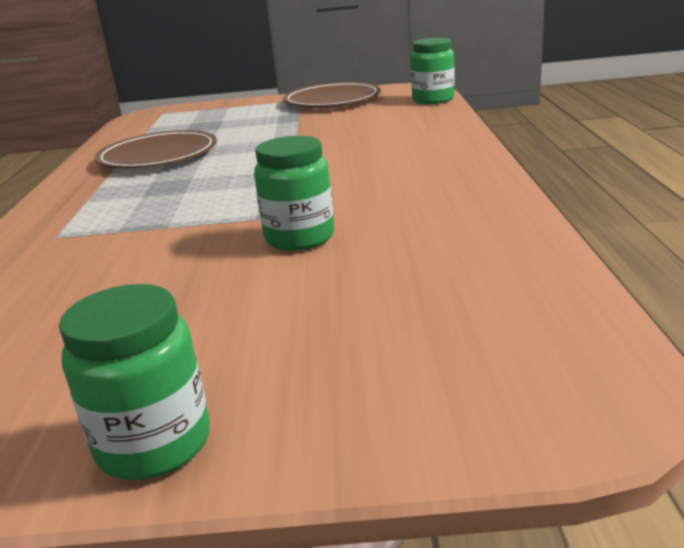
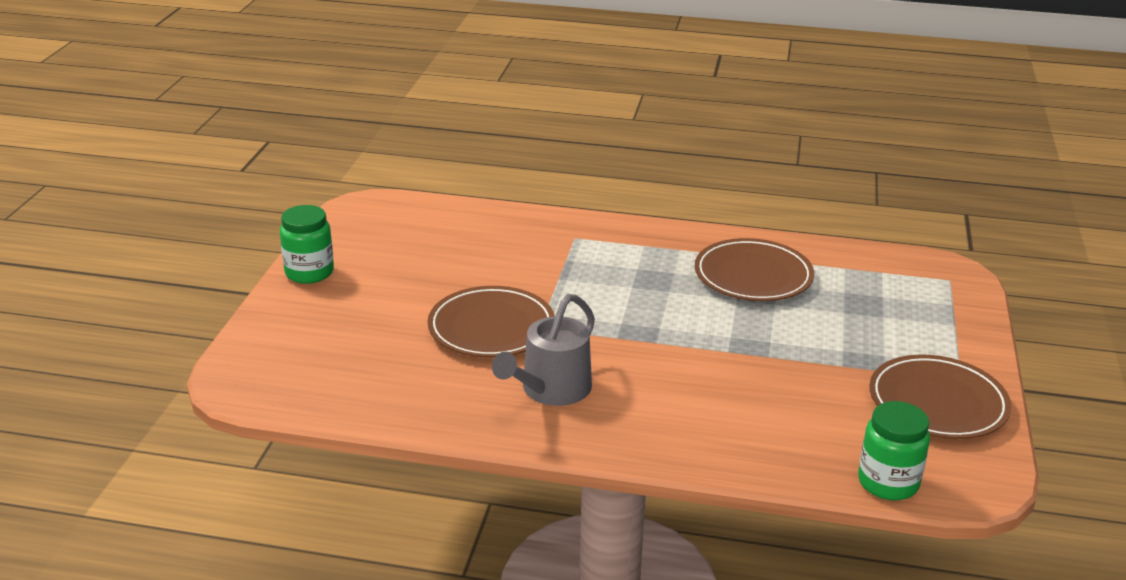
camera: 100 degrees right, 5 degrees up
(299, 238) = (491, 328): green jar -> brown plate
(407, 189) = (551, 389): none -> grey watering can

